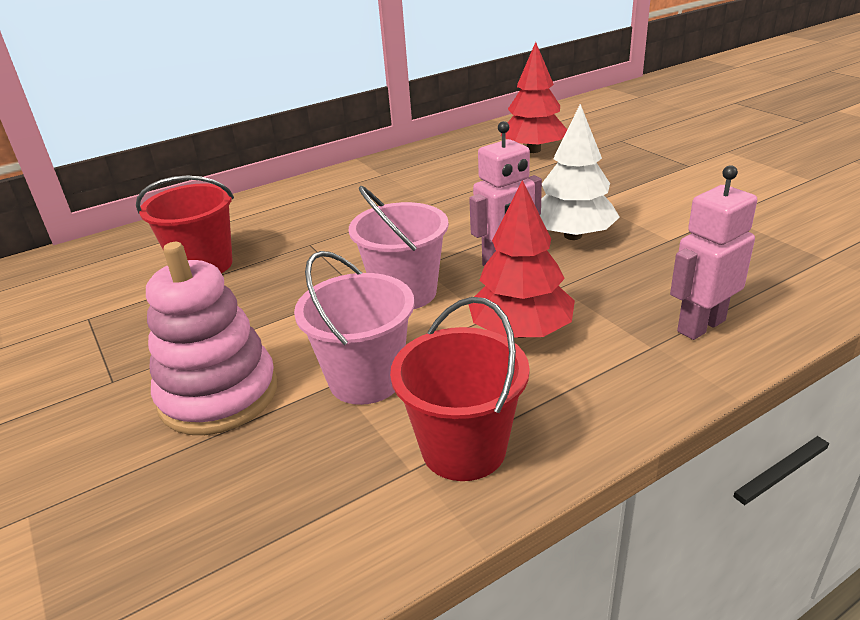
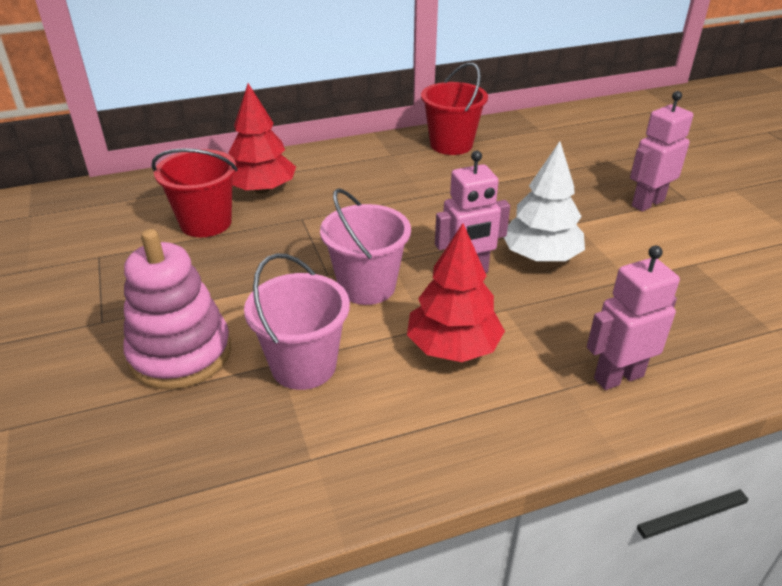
camera: 10 degrees right, 5 degrees up
(463, 449) = (361, 450): red bucket -> red bucket (451, 145)
(533, 150) = (542, 153): red tree -> red tree (262, 189)
(654, 174) = (647, 203): none -> pink robot

